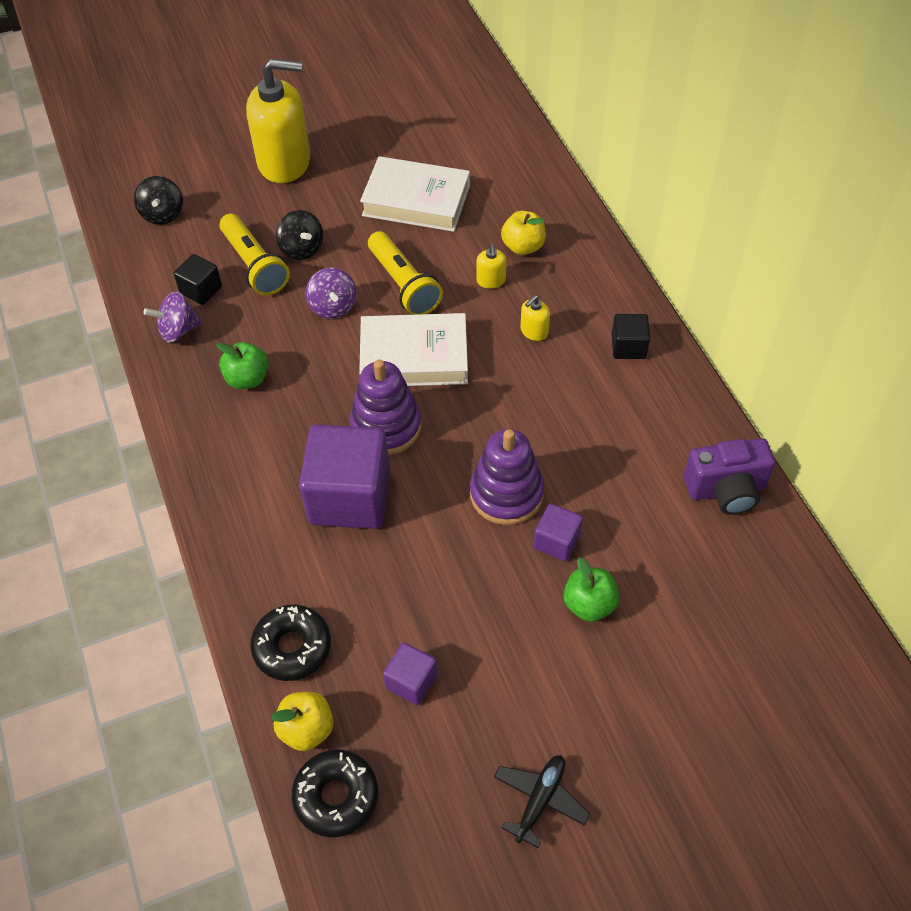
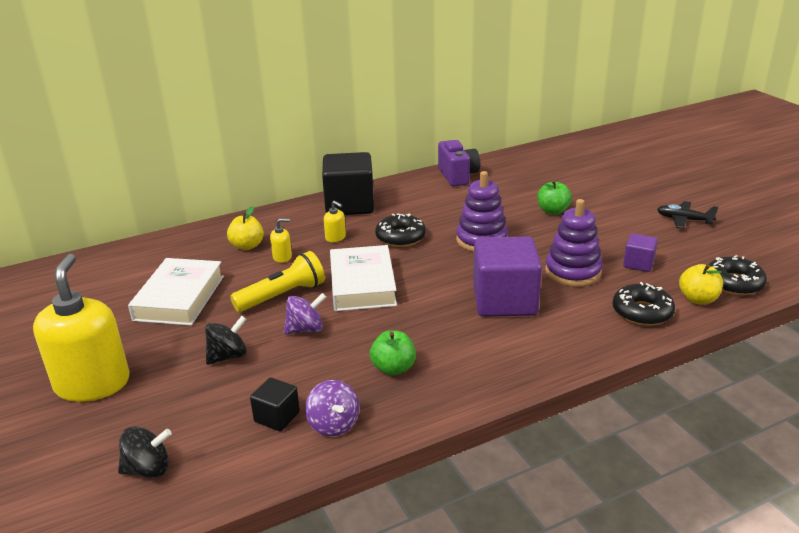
camera: 95 degrees left, 25 degrees down
(254, 265) = (246, 384): yellow flashlight -> none
(386, 426) = (434, 291): purple stacking toy -> purple stacking toy (573, 272)
(526, 400) = (400, 237): none -> black donut
(556, 541) = (513, 222): purple cube -> none
(628, 347) = (349, 205): black cube -> black cube, size x2.07

